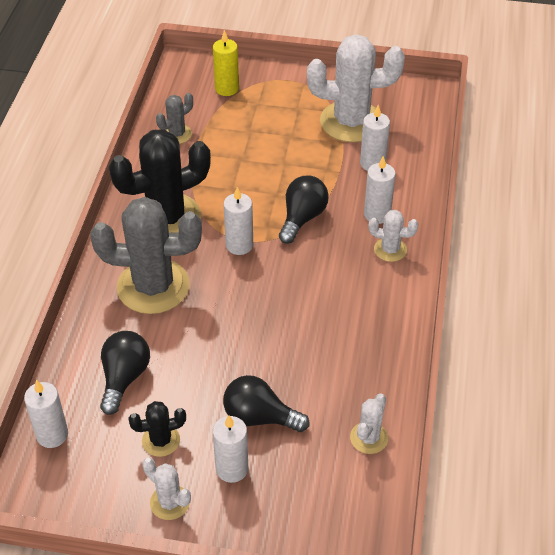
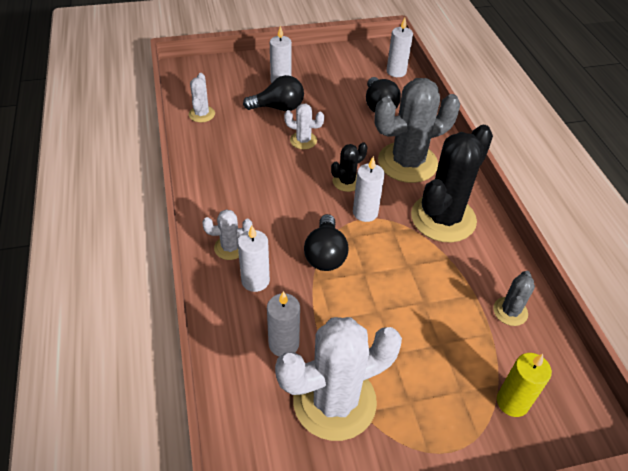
camera: 155 degrees right, 0 degrees up
(161, 440) = (331, 83): black cactus -> black cactus (346, 181)
(170, 502) = (306, 61): white cactus -> white cactus (303, 140)

